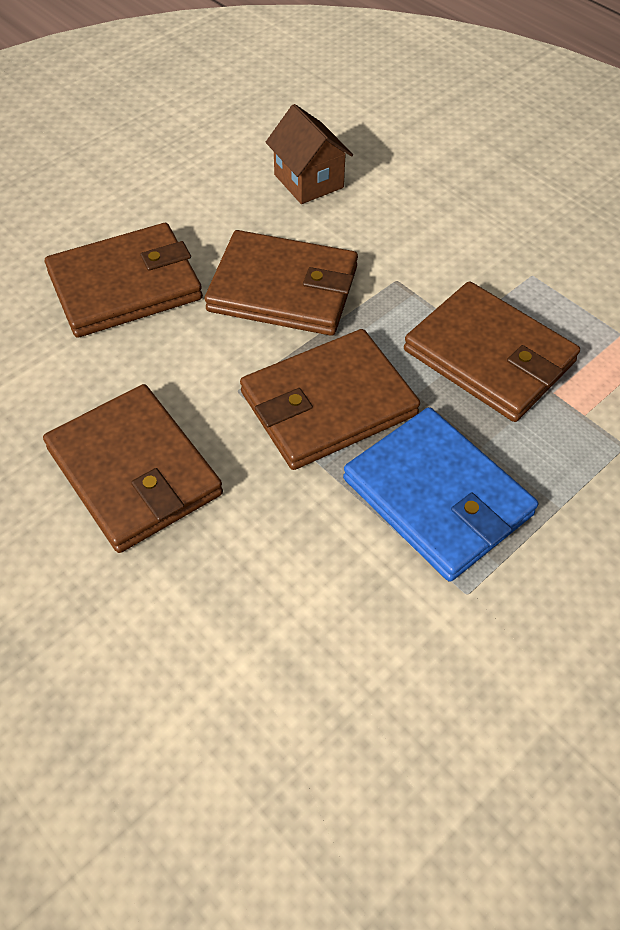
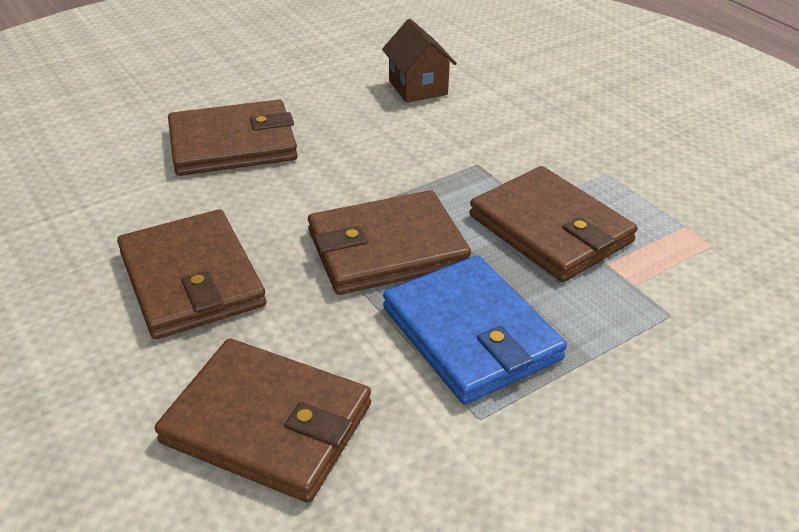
camera: 10 degrees right, 15 degrees down
(283, 289) = (371, 160): brown wallet -> brown wallet (268, 424)

